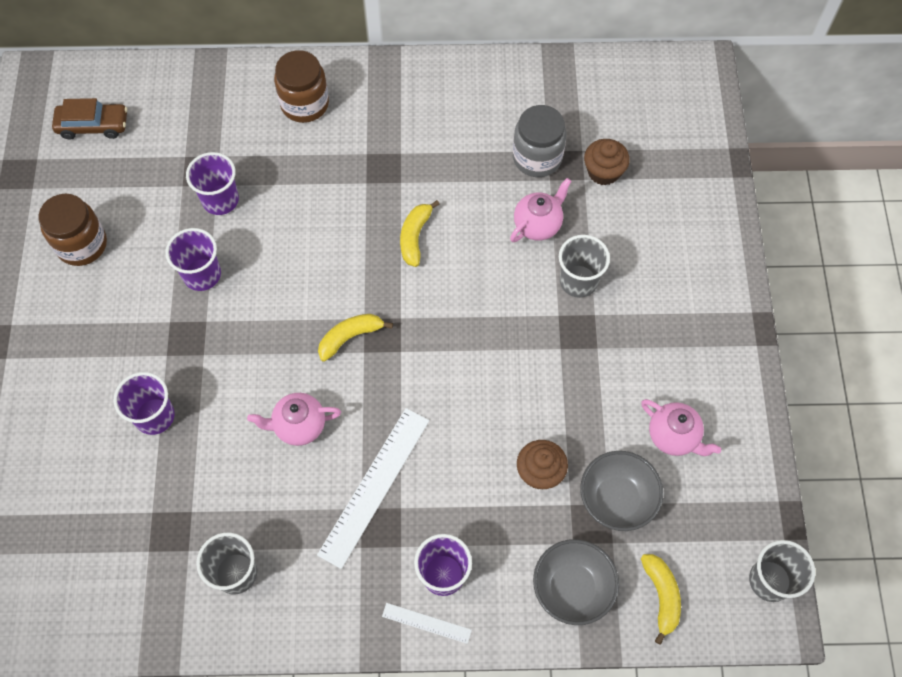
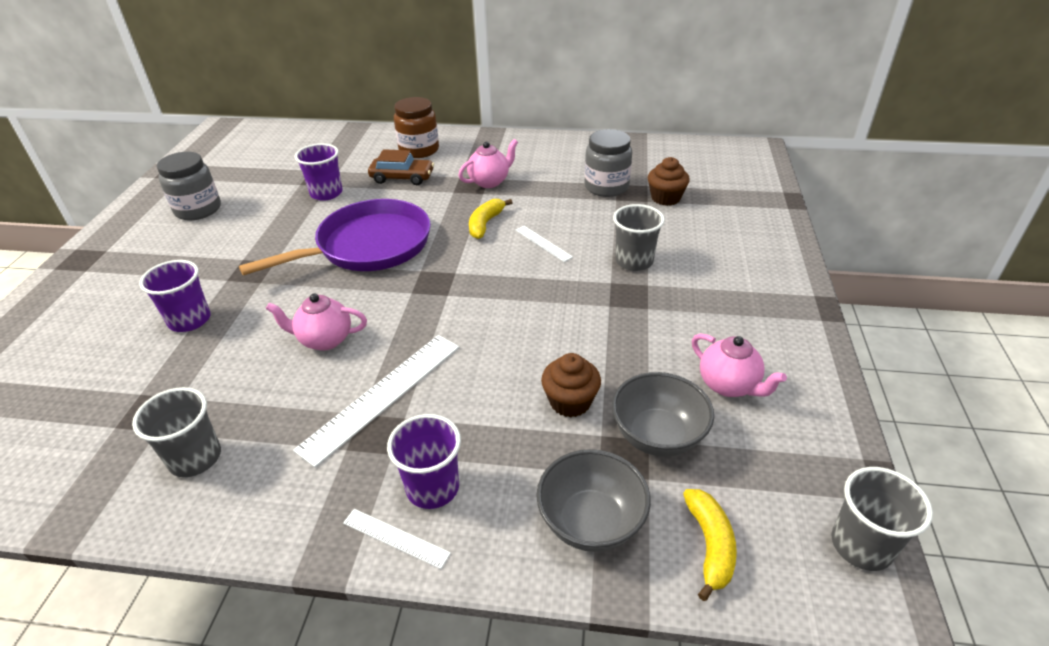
camera: 10 degrees right, 25 degrees down
(82, 244) = (198, 210): brown jar -> grey jar
(93, 125) = (249, 151): brown car -> brown car (402, 177)
(202, 274) = (287, 233): purple cup -> none
(298, 286) = (368, 246): none -> purple pan
(350, 337) = (402, 281): yellow banana -> none
(482, 262) = (543, 243): none -> white ruler
(538, 225) = (600, 224): pink teapot -> pink teapot (489, 182)

